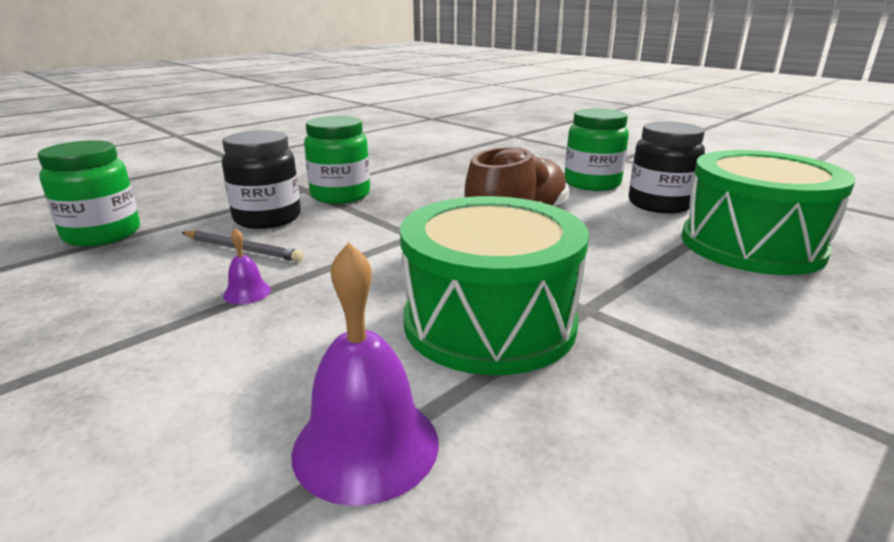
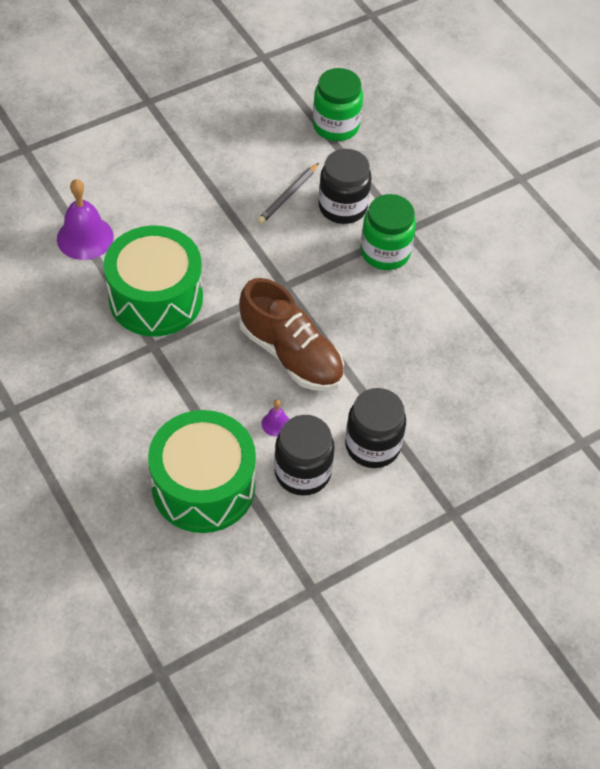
camera: 100 degrees right, 30 degrees up
(247, 292) = (226, 200): purple bell -> purple bell (276, 424)
(592, 183) = (372, 445): green jar -> black jar

